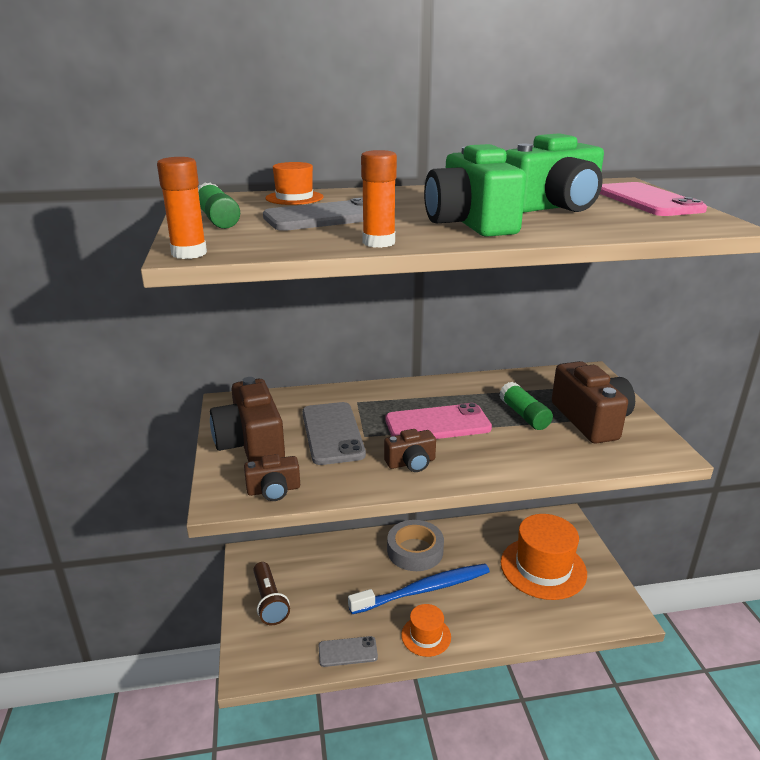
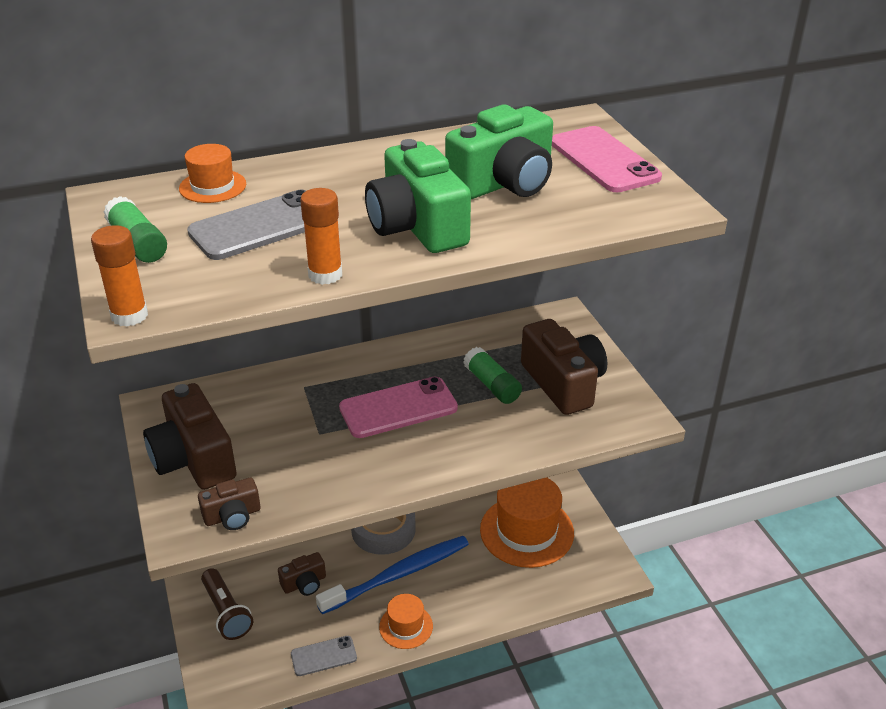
camera: 10 degrees left, 10 degrees up
(332, 433) = (282, 434): grey phone -> none
(411, 463) = (375, 463): brown camera -> brown camera (304, 583)

